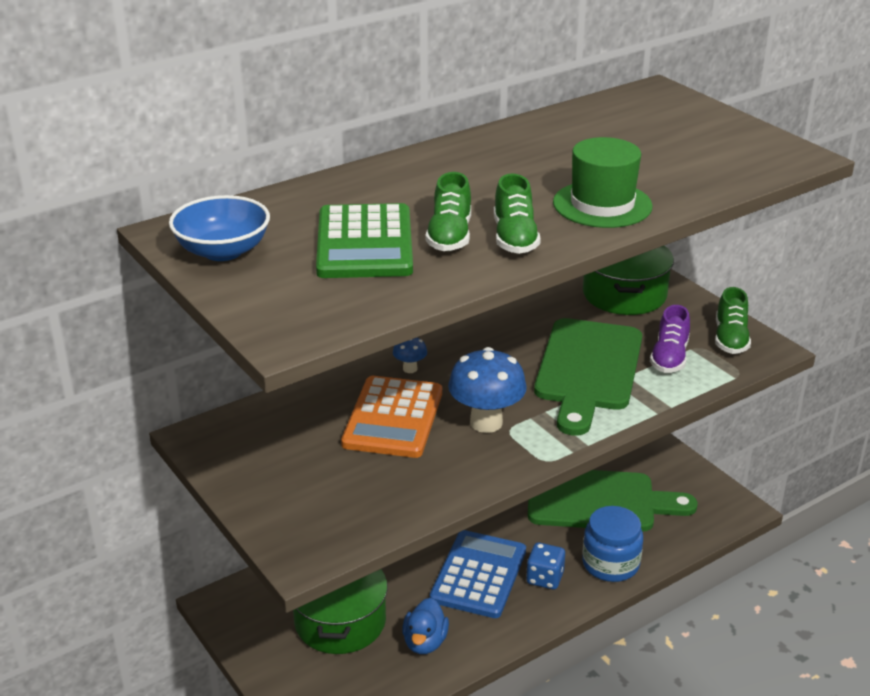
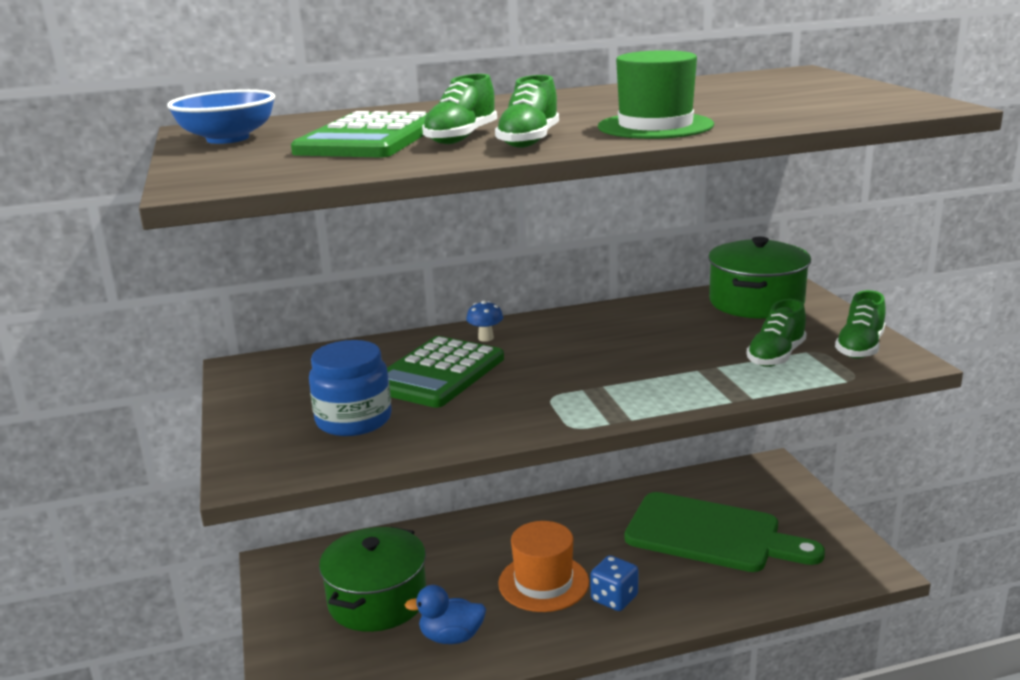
camera: 20 degrees right, 10 degrees down
(393, 418) = (438, 373): orange calculator -> green calculator
(425, 642) = (451, 637): blue duck -> blue duck turned 60 degrees clockwise
(478, 575) = (543, 582): blue calculator -> orange hat
(486, 422) = (531, 388): blue mushroom -> none
(588, 370) = (675, 357): green cutting board -> none
(610, 564) = (696, 597): blue jar -> blue jar (353, 420)
(669, 358) = (776, 356): purple shoe -> green shoe

